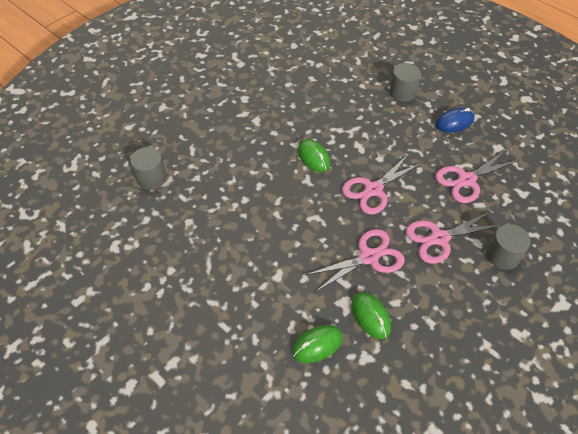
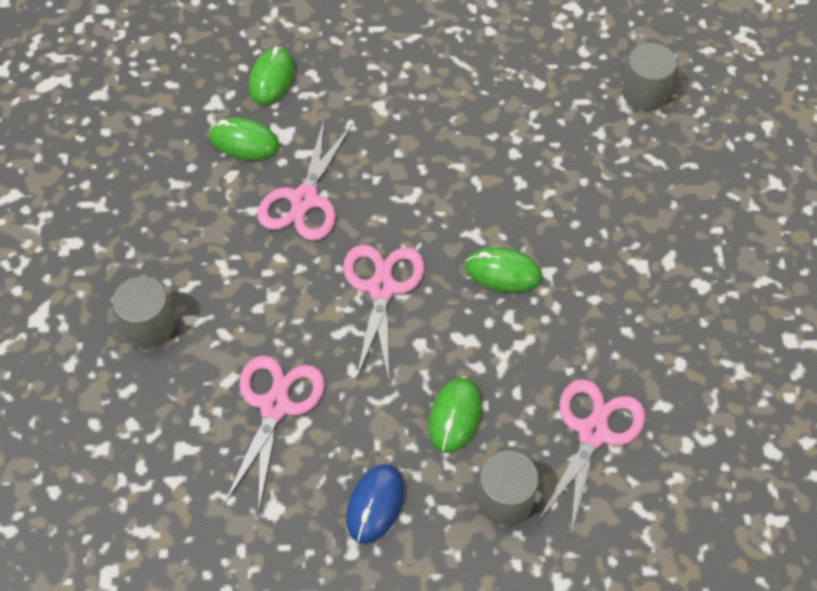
camera: 135 degrees right, 5 degrees up
(393, 126) = (454, 416): none -> green mouse
(439, 238) = (243, 287): pink scissors -> pink scissors (593, 432)

